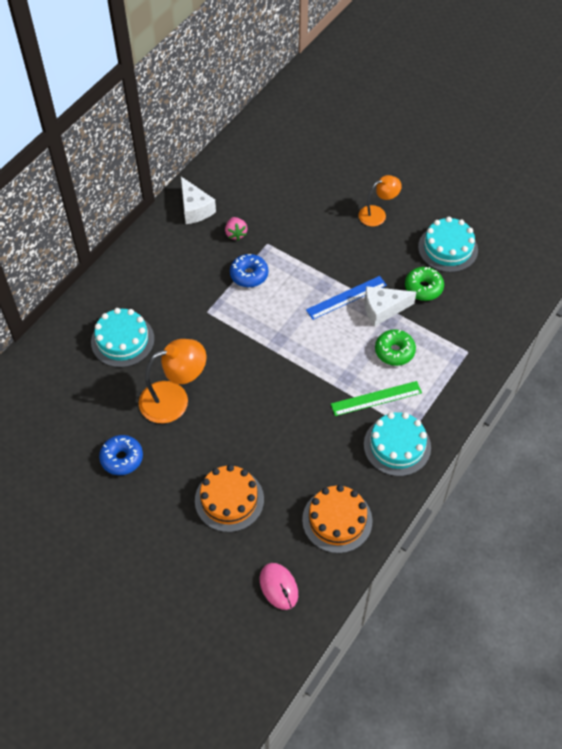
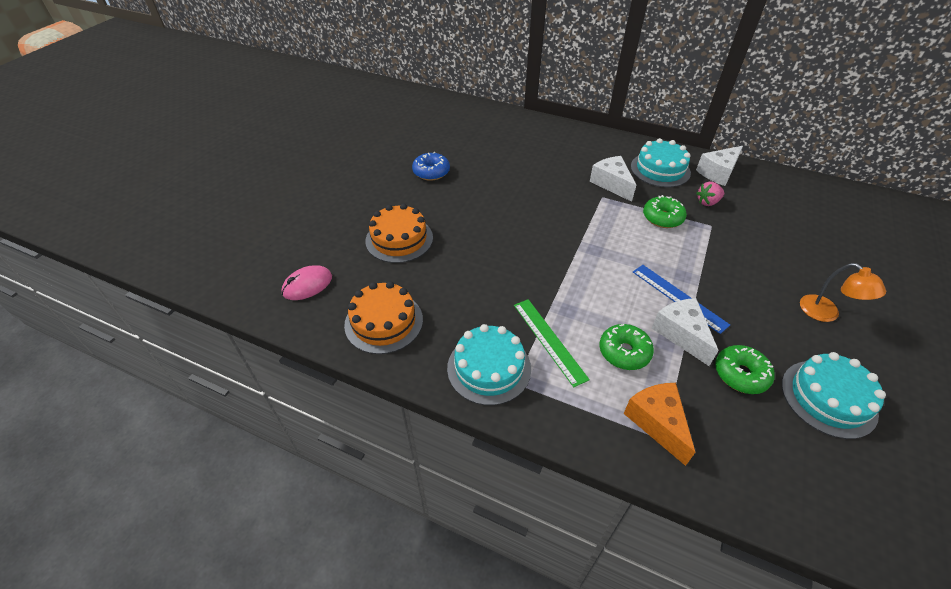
camera: 80 degrees right, 10 degrees down
(122, 340) = (547, 155): turquoise cake -> turquoise cake (660, 169)
(174, 399) = (498, 191): orange lamp -> none
(189, 298) = (611, 184): none -> white cheese
(249, 275) = (662, 218): blue donut -> green donut
(455, 350) = (657, 422): none -> orange cheese

